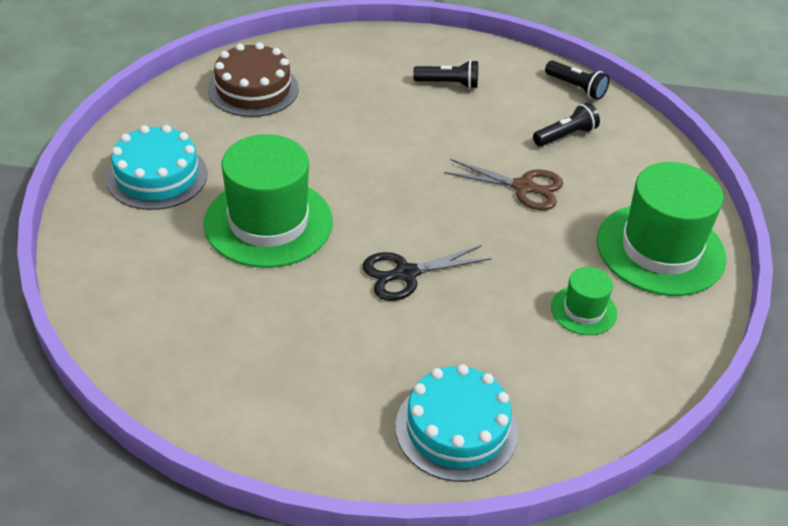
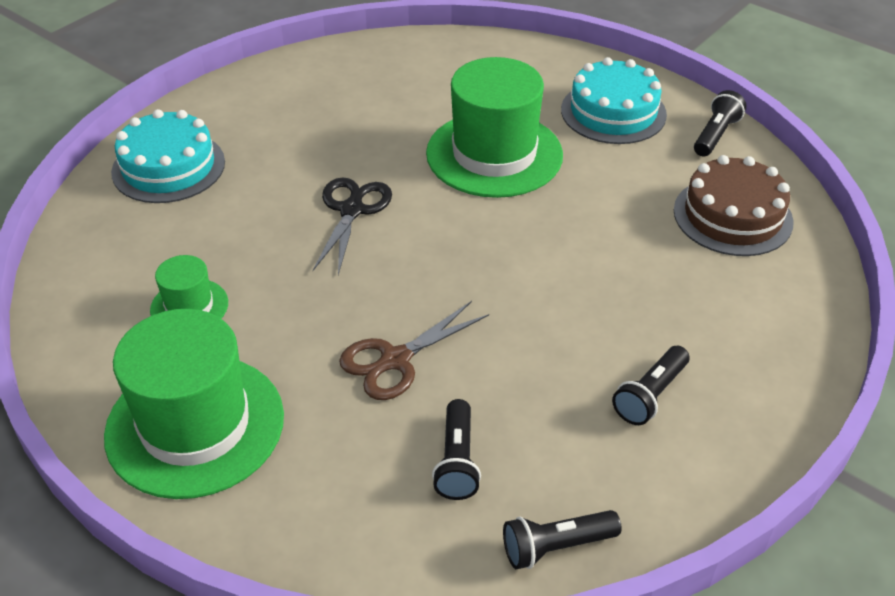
camera: 125 degrees right, 0 degrees up
(154, 117) = (715, 135): none -> black flashlight

